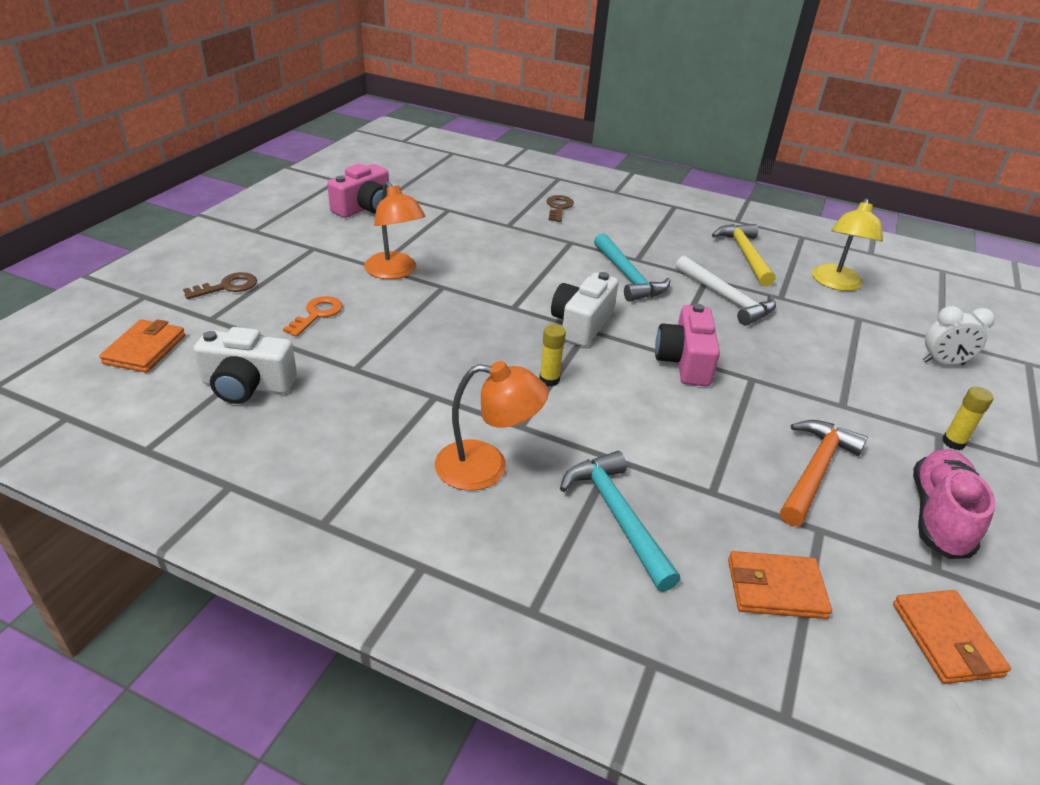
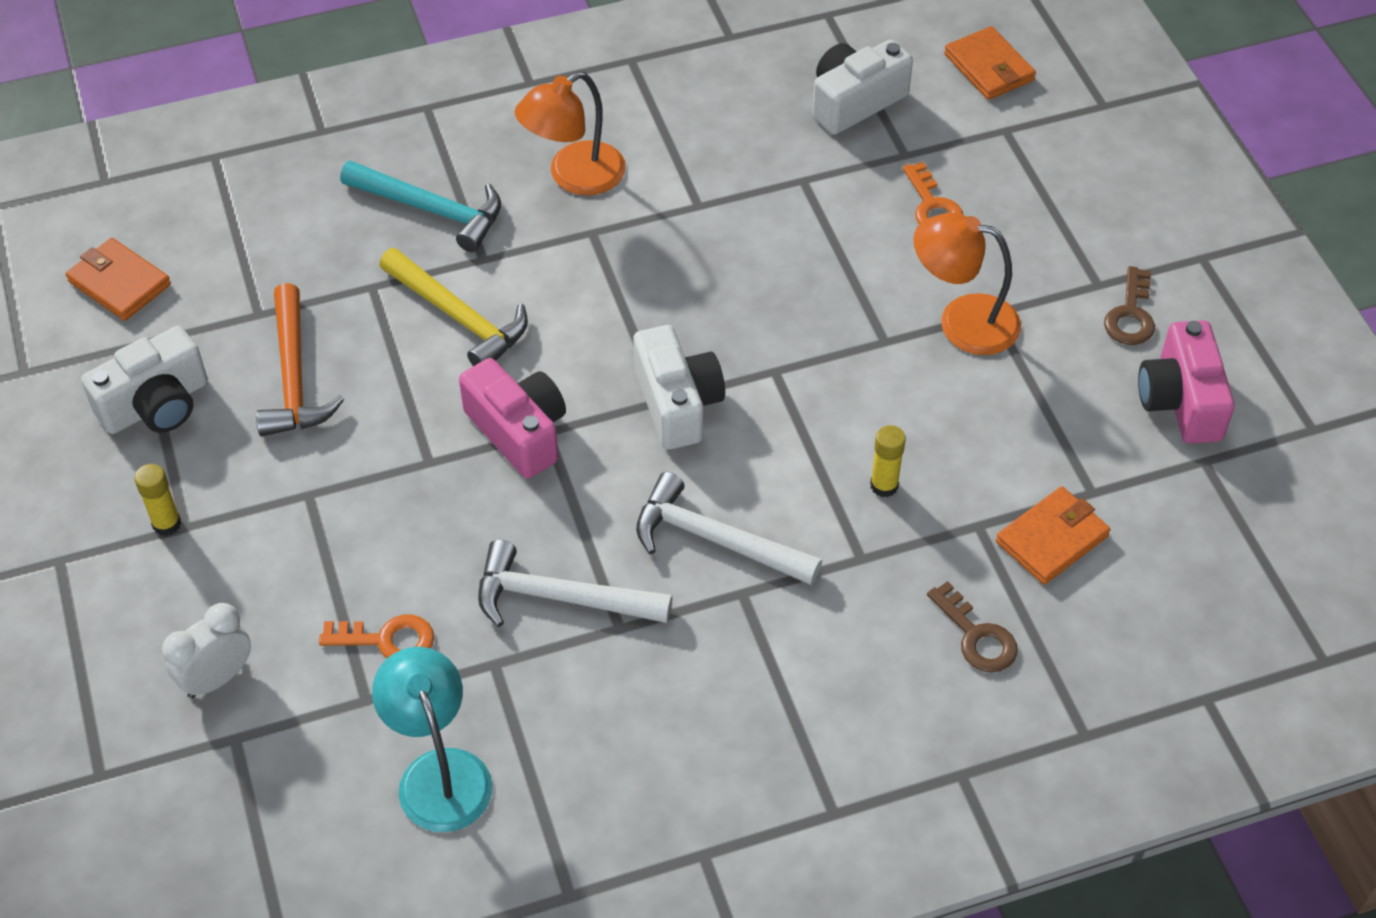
camera: 140 degrees right, 15 degrees up
(227, 287) = (1065, 170): brown key -> brown key (1130, 314)
(549, 380) = (624, 300): yellow glue stick -> yellow glue stick (884, 486)
(627, 277) = (715, 539): turquoise hammer -> white hammer
(745, 255) = (614, 743): yellow hammer -> yellow hammer (459, 317)
(776, 588) = (268, 236): orange wallet -> orange wallet (1051, 539)
(832, 329) = (387, 639): none -> orange key
(836, 284) = (439, 772): yellow lamp -> turquoise lamp
(938, 516) = (156, 404): pink shoe -> white camera

